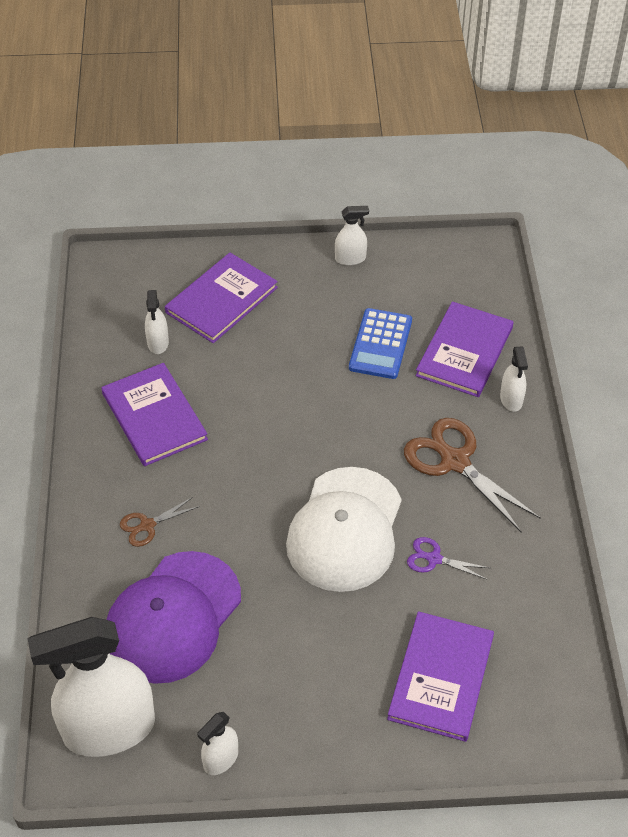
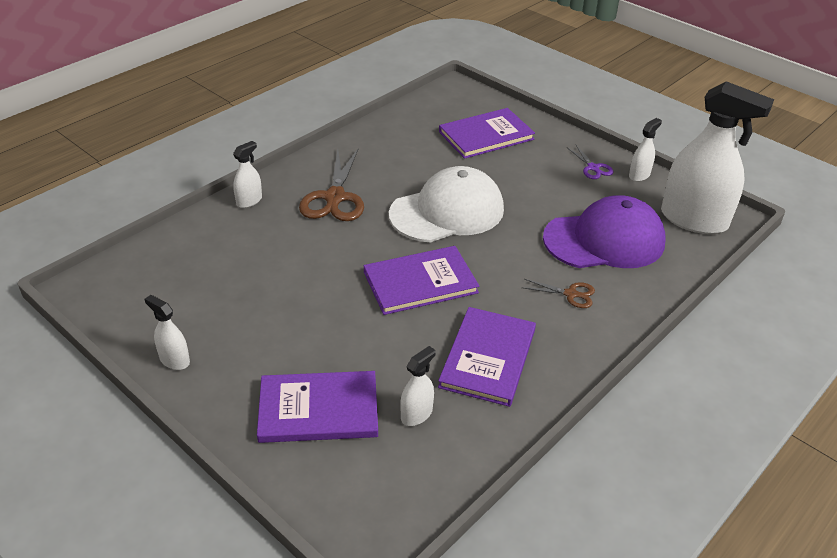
camera: 135 degrees left, 10 degrees down
(221, 759) = (639, 175): white spray bottle -> white spray bottle turned 45 degrees counterclockwise
(380, 344) = (264, 285): blue calculator -> none
(434, 559) = (418, 171): purple scissors -> purple scissors (593, 168)
(464, 351) = (224, 241): purple book -> purple book (420, 282)

